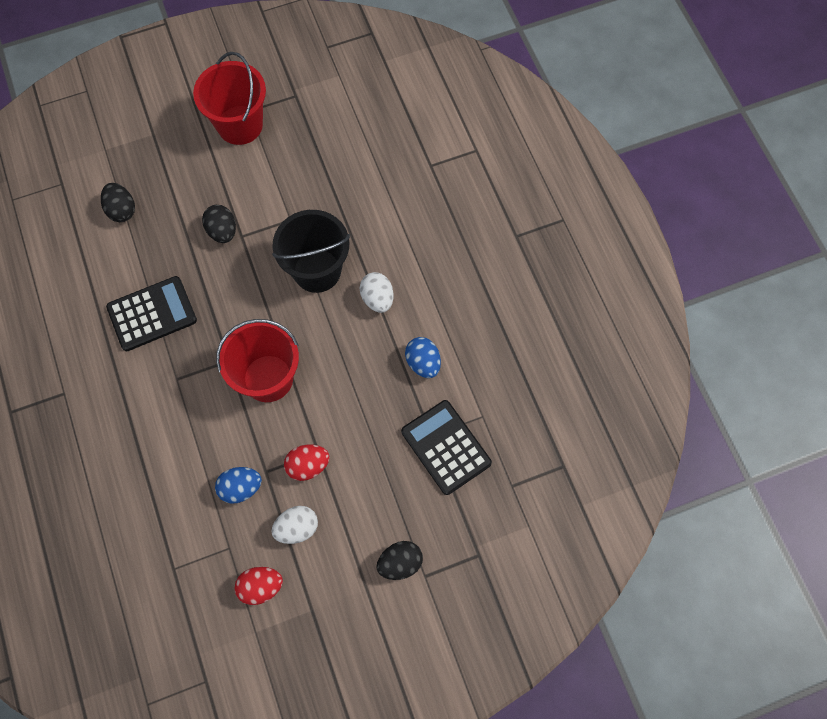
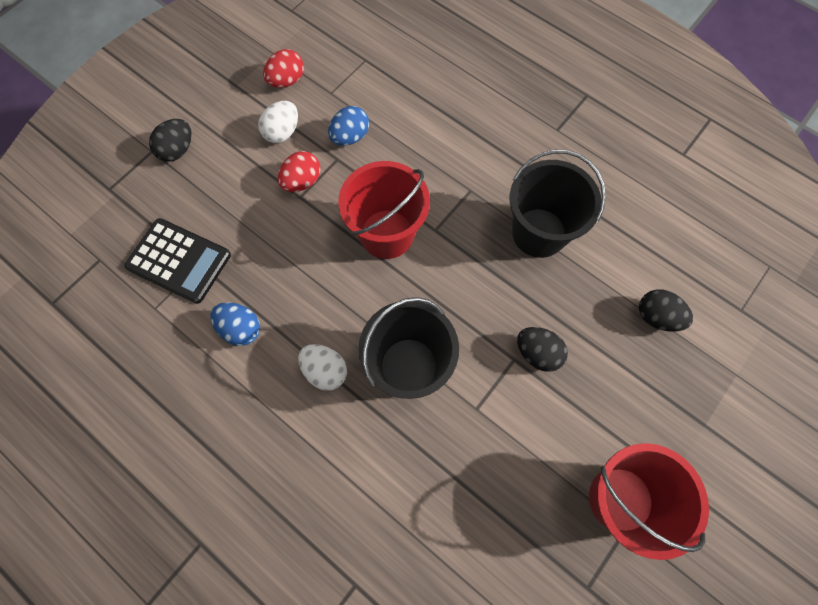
camera: 150 degrees right, 0 degrees up
(152, 314) = (539, 233): black calculator -> black bucket

